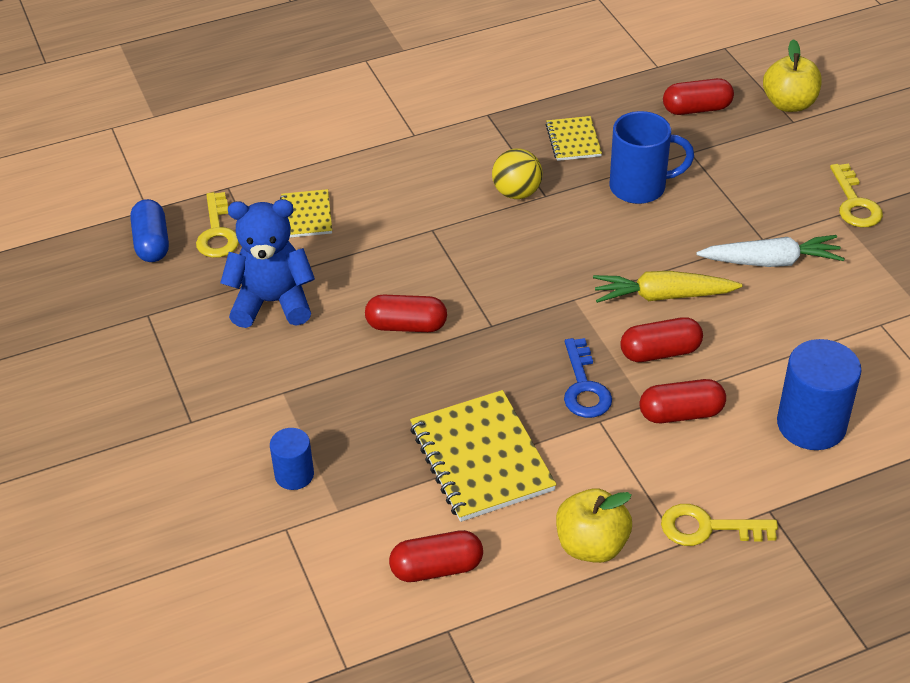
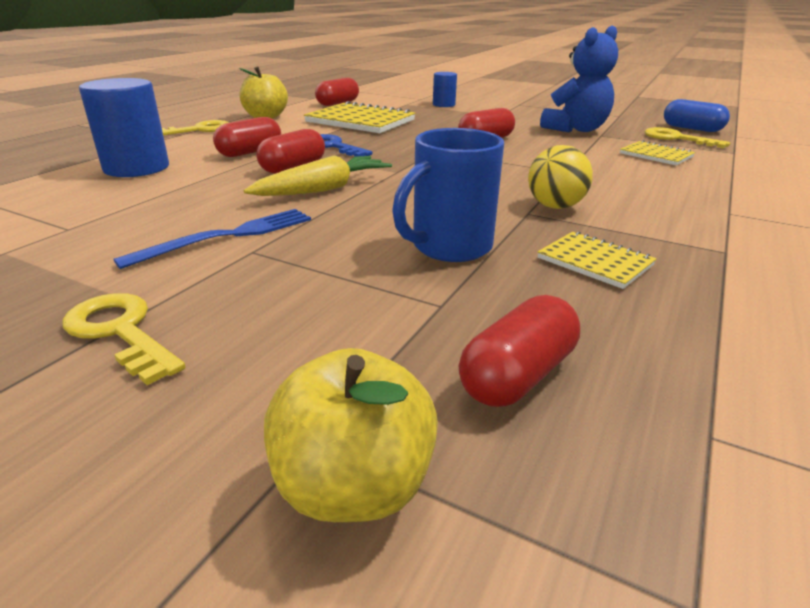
camera: 140 degrees right, 15 degrees down
(771, 261) = (228, 236): white carrot -> blue fork

